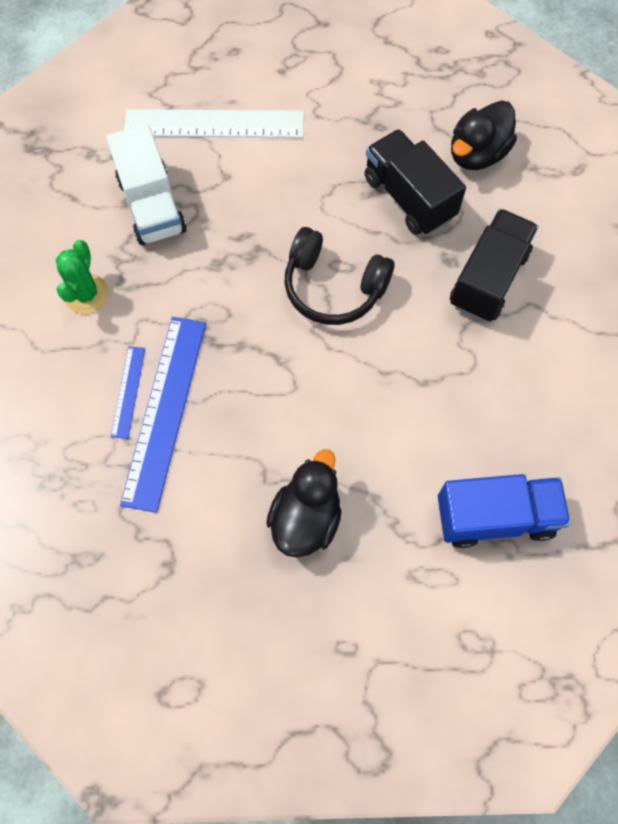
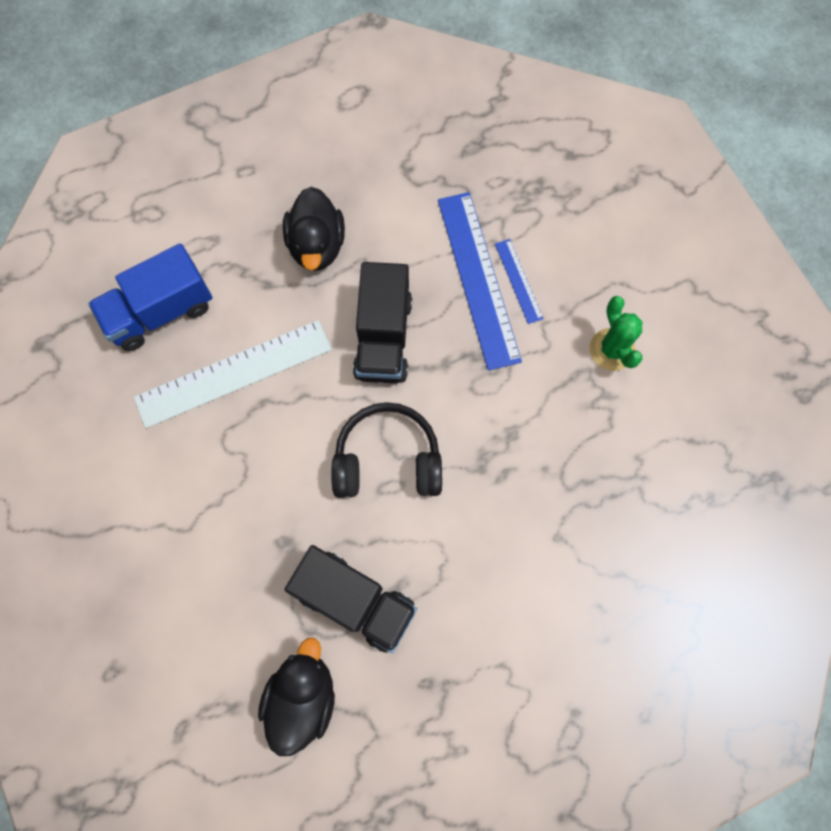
camera: 155 degrees right, 5 degrees up
(152, 206) = (610, 468): white truck -> none
(214, 124) = (607, 598): white ruler -> white ruler (234, 373)
(488, 279) = (238, 539): black truck -> black truck (383, 337)

